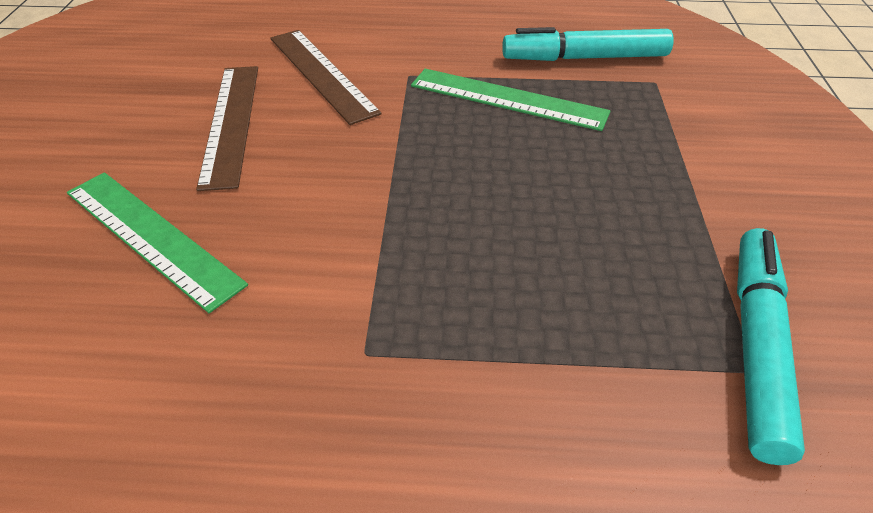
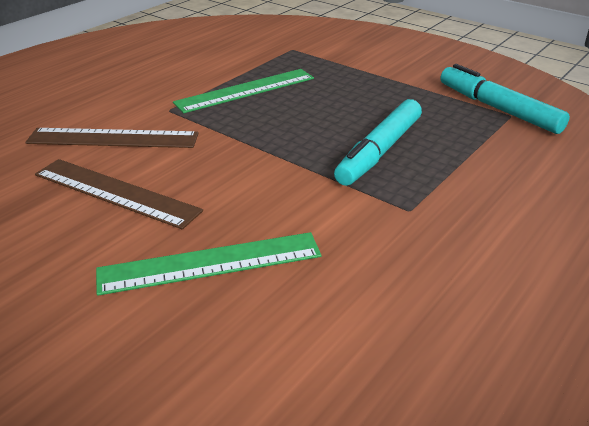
camera: 55 degrees left, 10 degrees down
(585, 58) = (241, 55): turquoise marker -> turquoise marker (379, 151)

